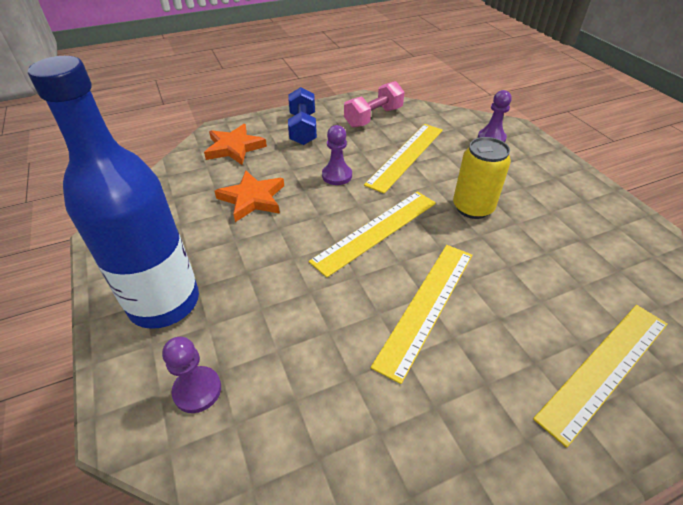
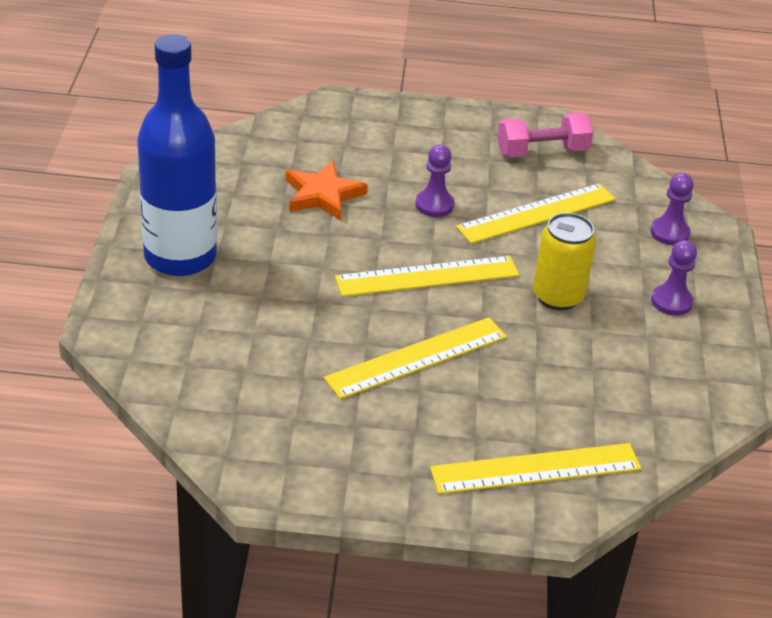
camera: 25 degrees right, 5 degrees down
(197, 390) = (171, 332): purple pawn -> purple pawn (671, 301)
(234, 148) = (342, 130): orange star -> none
(303, 129) = (440, 135): blue dumbbell -> none

